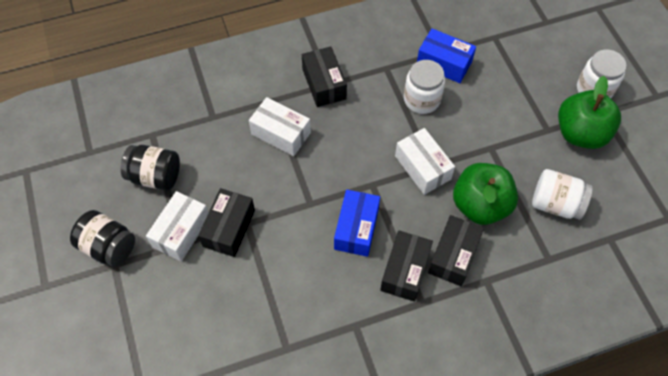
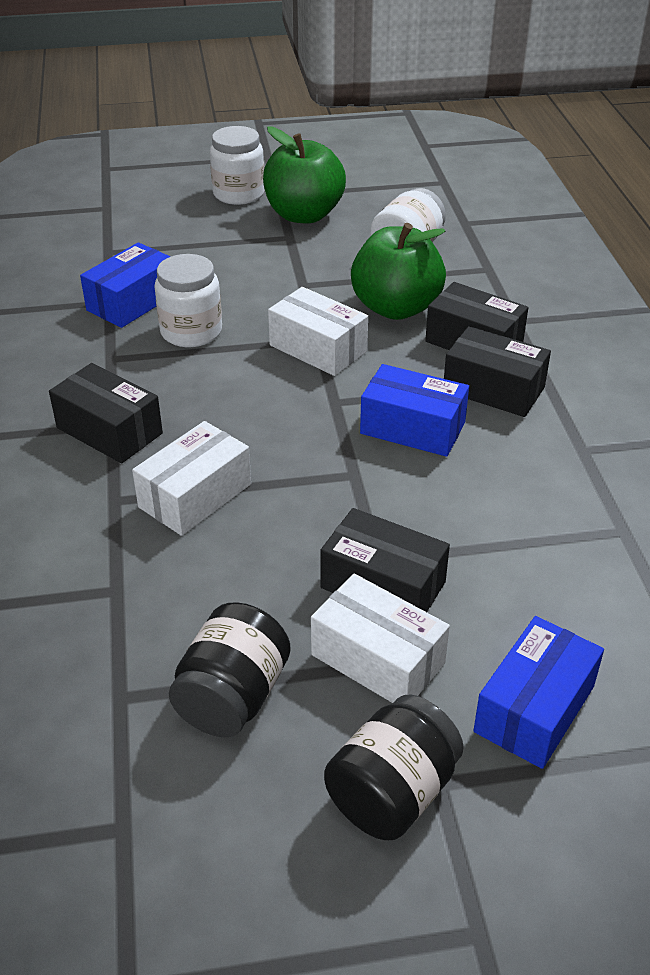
camera: 80 degrees left, 20 degrees down
(157, 303) = (534, 709): none -> blue box
(324, 84) = (109, 430): black box -> black box turned 45 degrees clockwise
(422, 167) = (318, 348): white box -> white box turned 60 degrees clockwise

